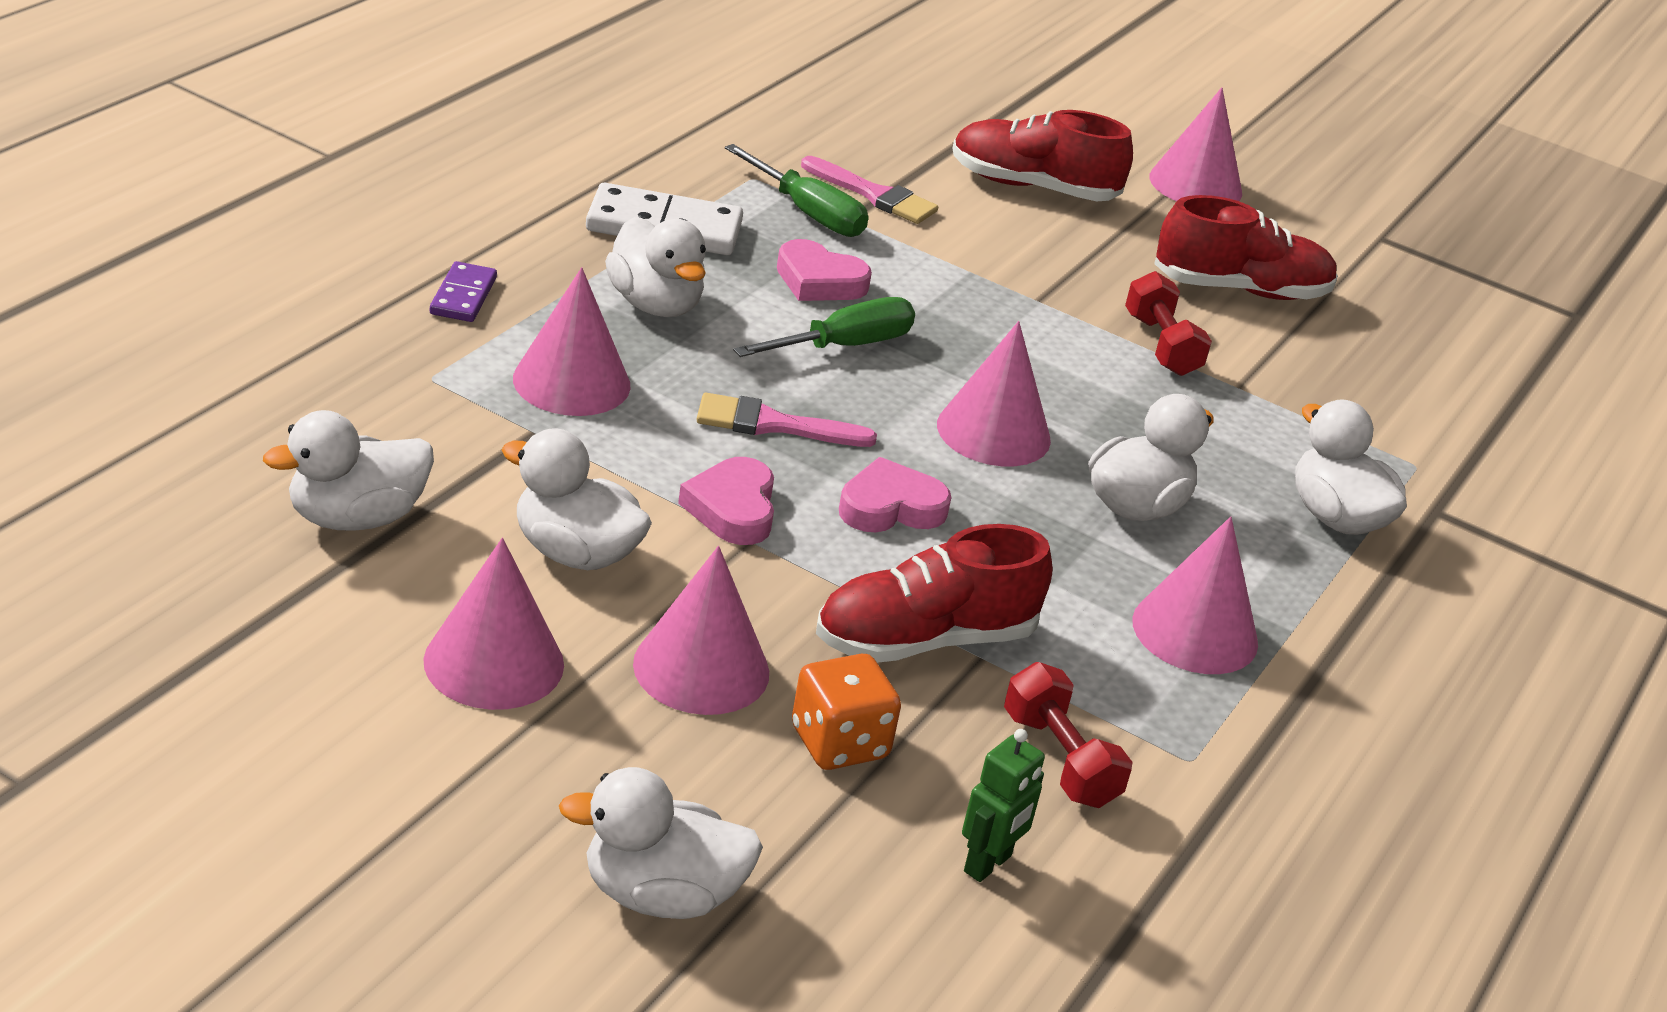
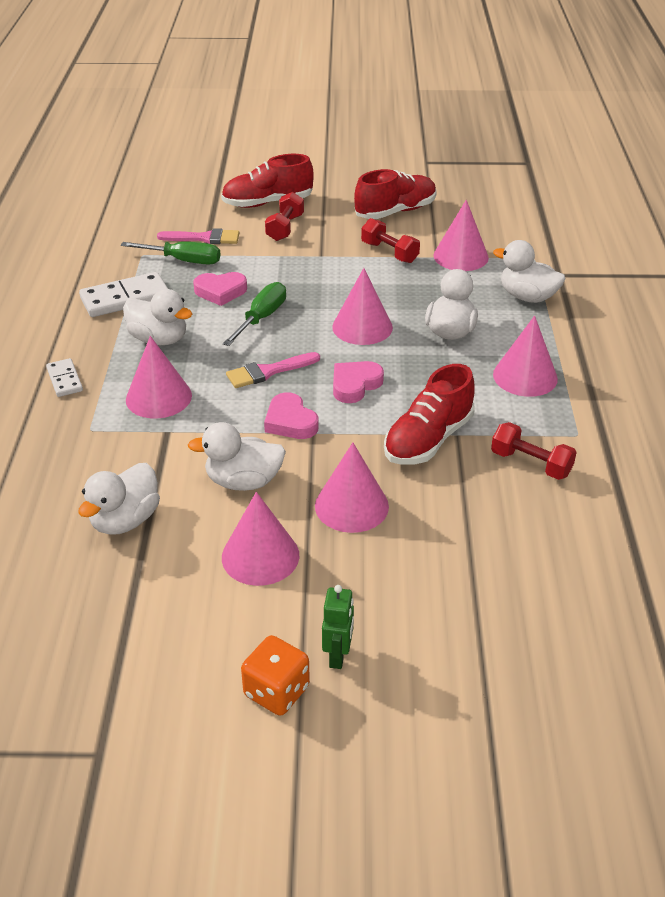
camera: 25 degrees left, 5 degrees up
(463, 296) = (65, 380): purple domino -> white domino
(661, 895) = (440, 623): white duck -> none
(839, 743) = (441, 507): orange dice -> orange dice (276, 691)
(988, 864) = (550, 527): green robot -> green robot (338, 656)
(1022, 235) = (285, 228): none -> red dumbbell
(1195, 184) = (332, 171): pink cone -> pink cone (460, 256)

